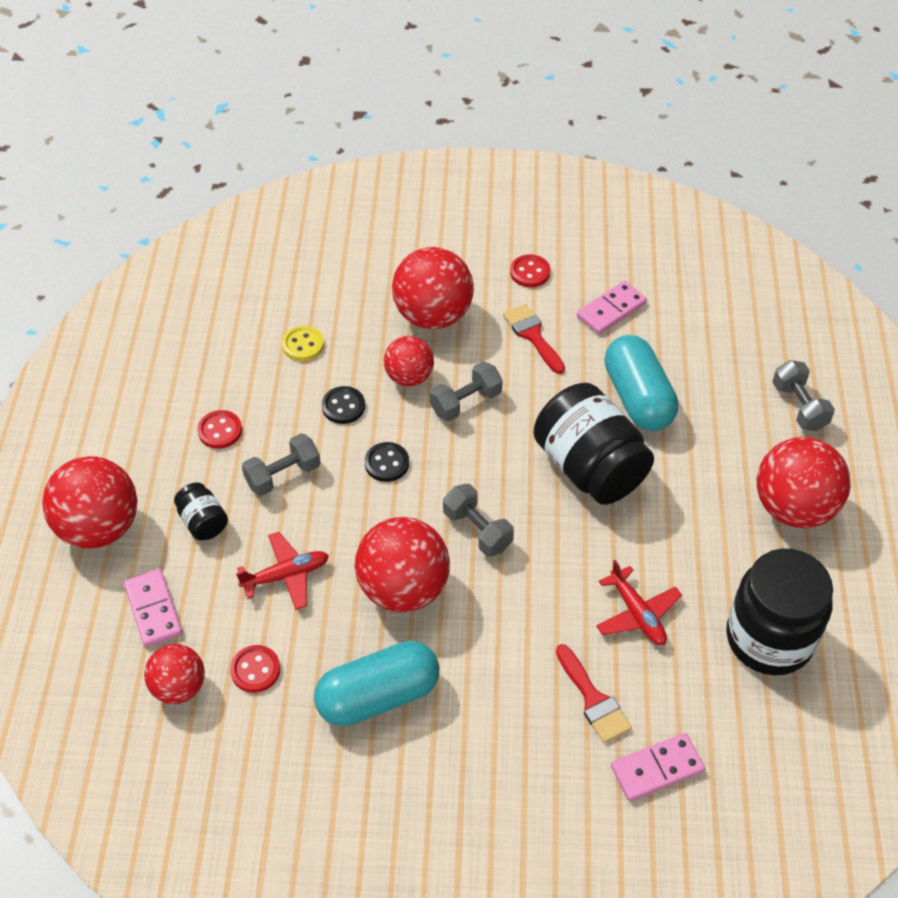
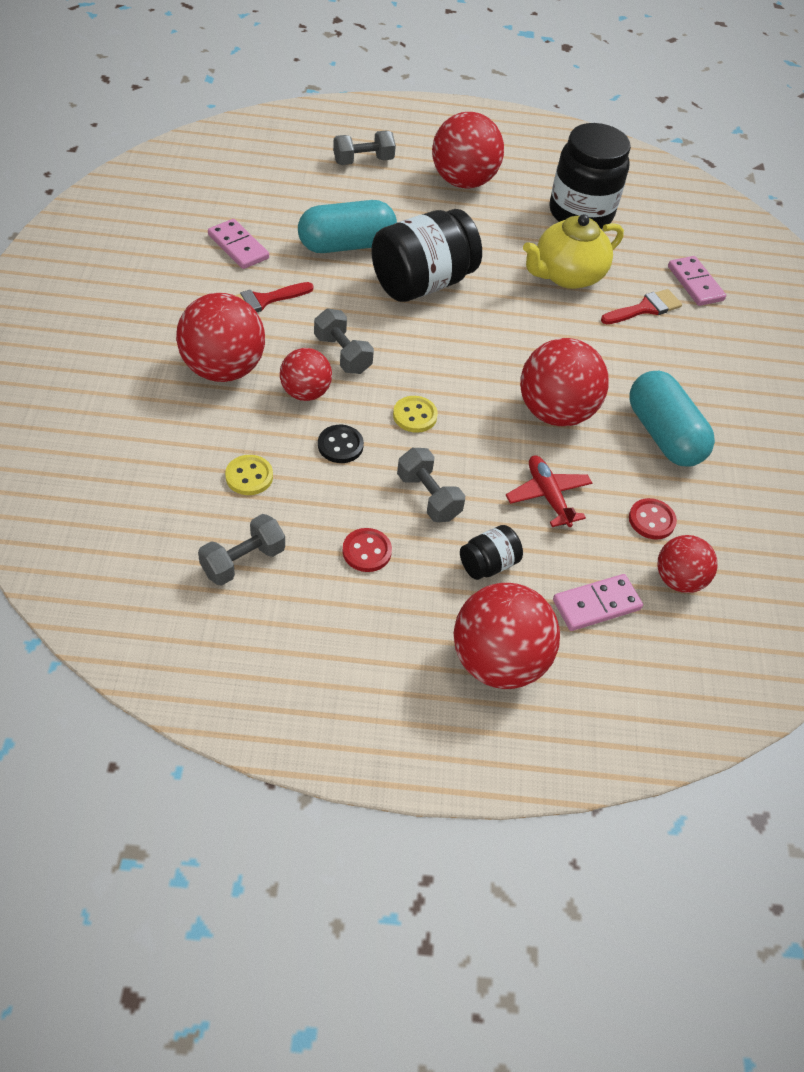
camera: 95 degrees left, 0 degrees up
(387, 463) = (415, 415): black button -> yellow button
(477, 530) = (490, 359): grey dumbbell -> grey dumbbell (243, 561)
(530, 272) = (176, 294): red button -> none
(637, 614) = (566, 275): red plane -> yellow teapot

